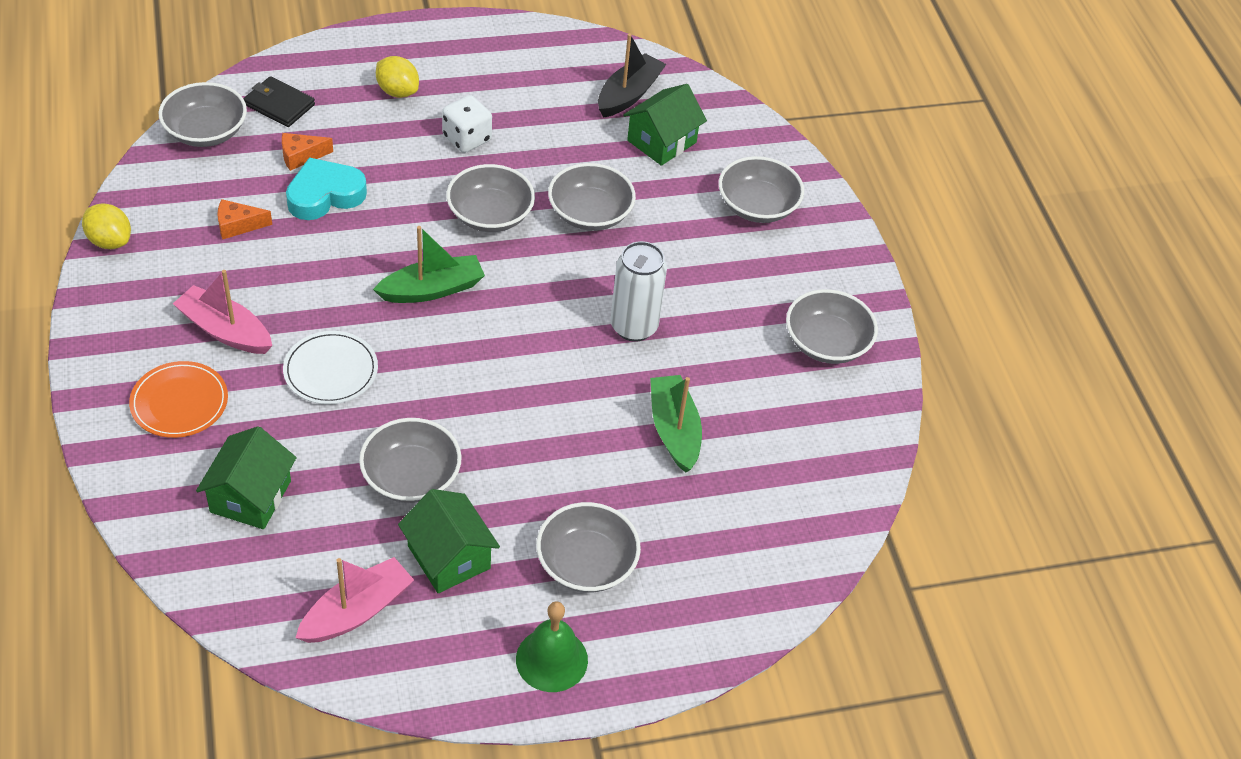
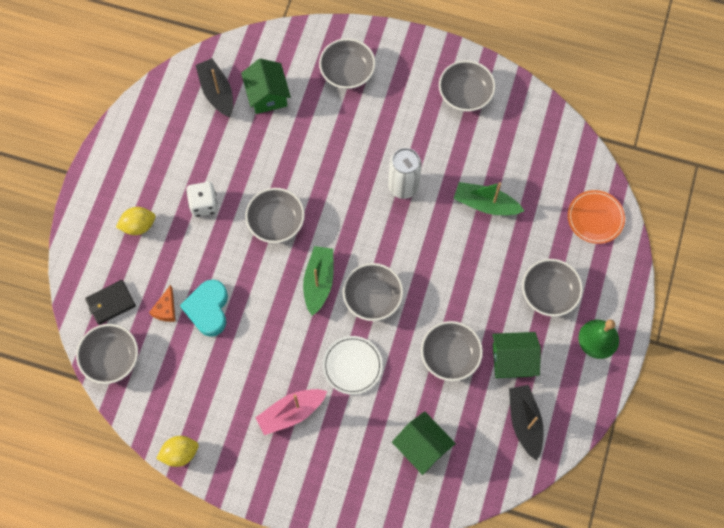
camera: 55 degrees left, 20 degrees up
(179, 402) = (334, 460): orange plate -> orange plate (595, 218)
(238, 225) = (207, 371): orange cheese -> none
(357, 611) = (524, 422): pink boat -> black boat
(590, 213) = (304, 165): grey bowl -> grey bowl (372, 297)

